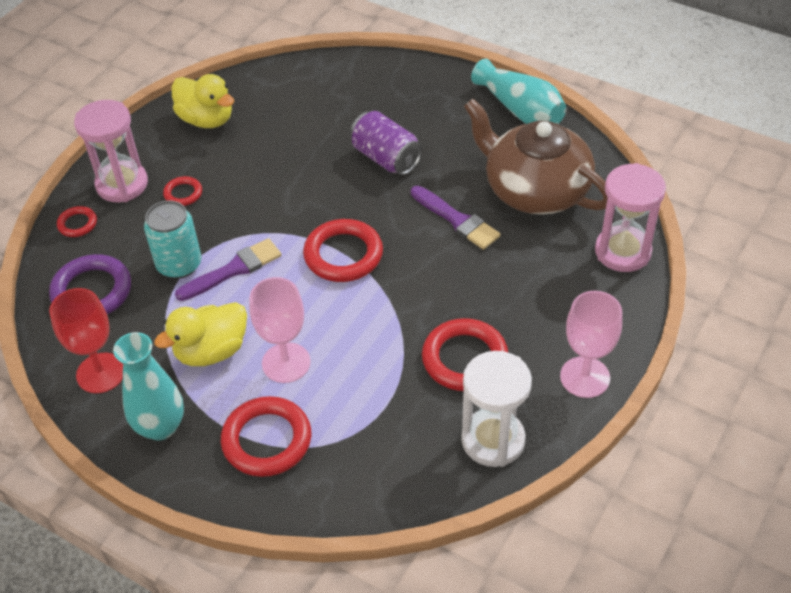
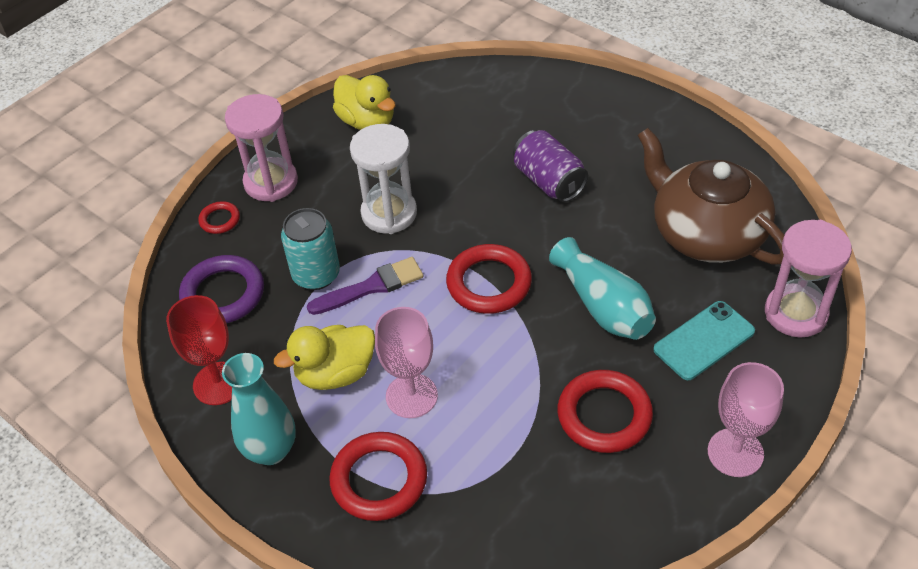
camera: 10 degrees right, 0 degrees up
(183, 193) = (331, 198): red ring -> none
(457, 220) = (616, 258): purple brush -> none
(493, 440) = (623, 512): white hourglass -> white hourglass (389, 213)
(520, 110) = (701, 142): turquoise vase -> turquoise vase (603, 306)
(545, 284) = (704, 340): none -> turquoise phone

